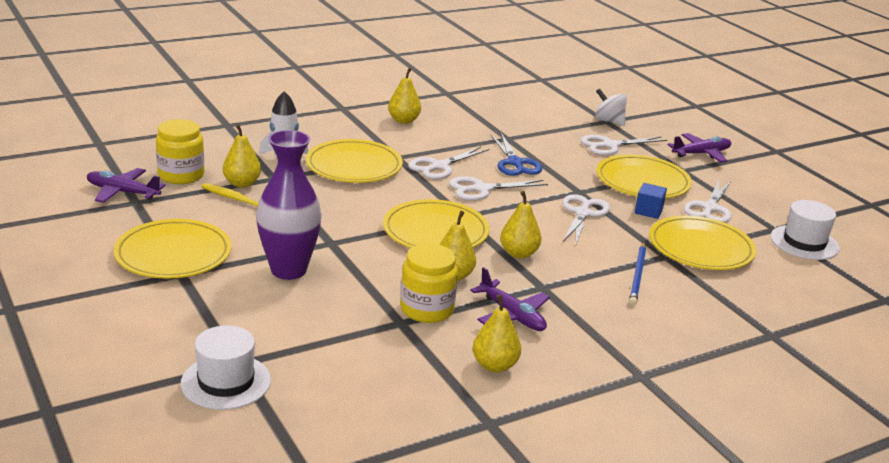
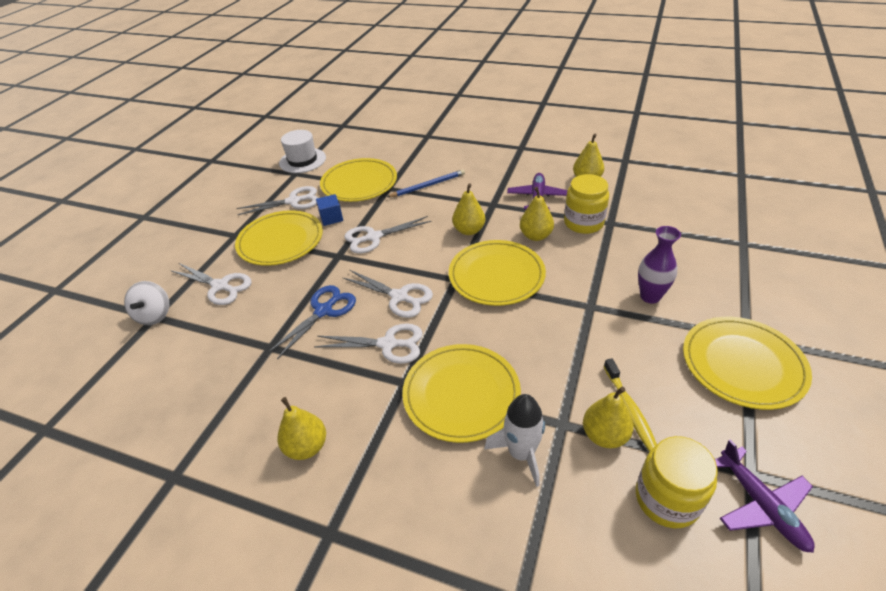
camera: 125 degrees left, 15 degrees up
(226, 382) = (759, 235): white hat -> none
(288, 270) = (650, 296): purple vase -> purple vase, size x0.63
(701, 154) = (188, 241): purple plane -> none

